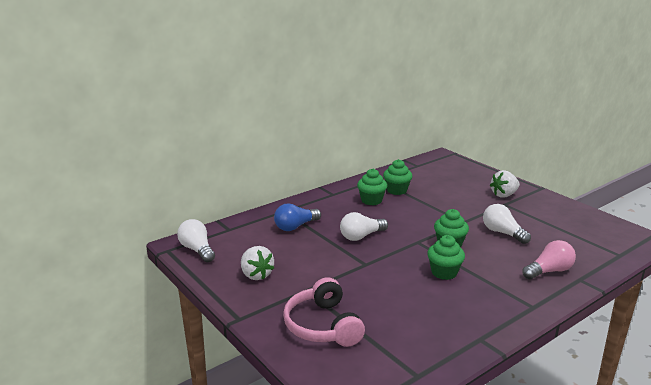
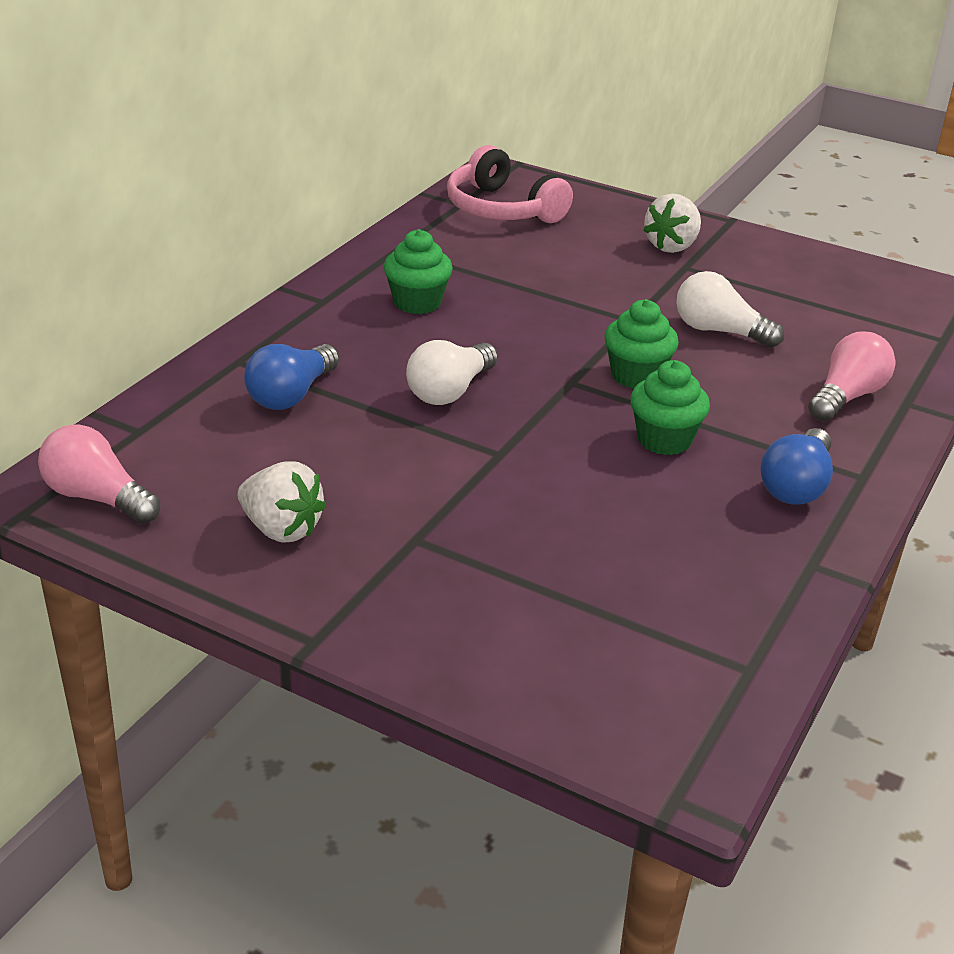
camera: 25 degrees left, 10 degrees up
(197, 250) = (97, 498): white light bulb -> pink light bulb
(322, 326) = (502, 612): pink headphones -> pink headphones (501, 209)
(396, 190) = (455, 270): green cupcake -> none
(495, 304) = (796, 486): none -> blue light bulb

